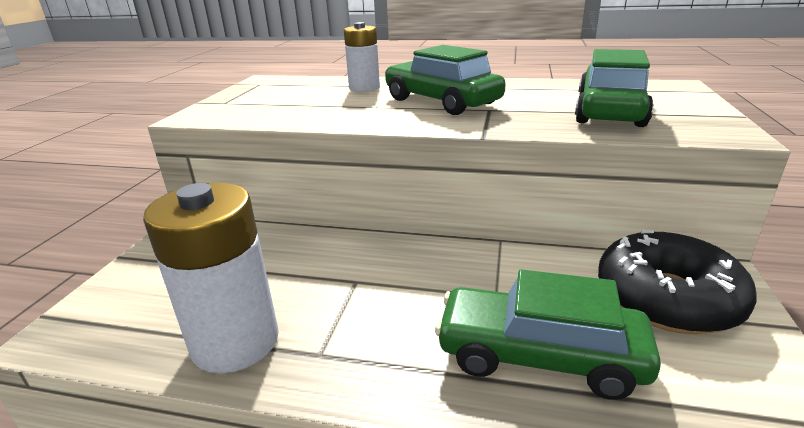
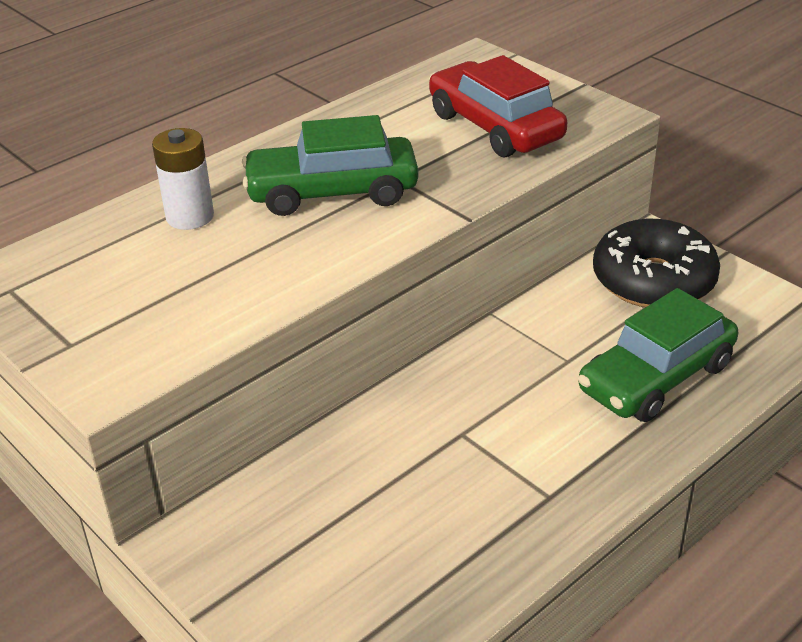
camera: 55 degrees left, 10 degrees up
(235, 342) = (484, 546): white battery -> none
(609, 111) = (494, 127): green car -> red car

